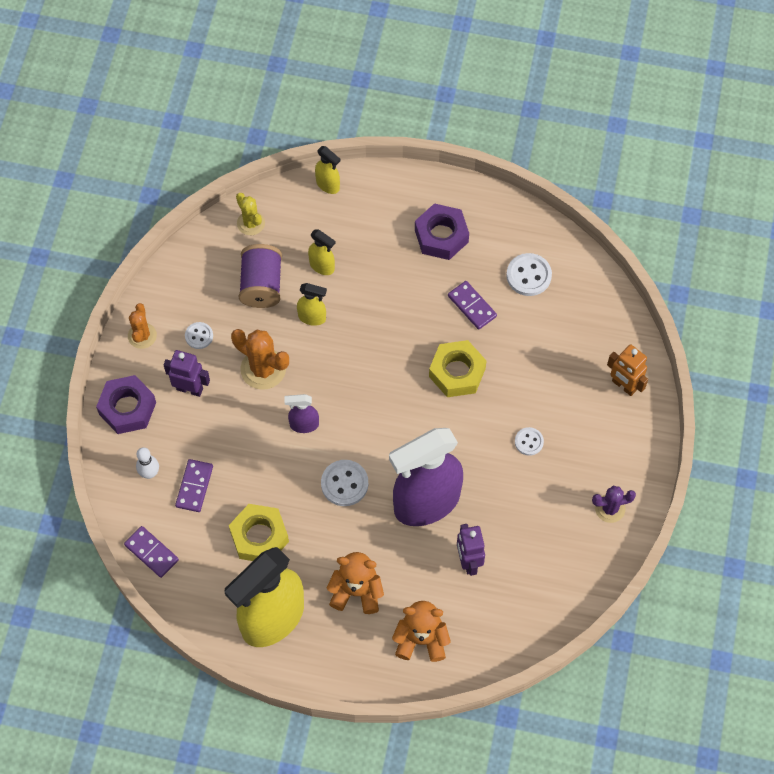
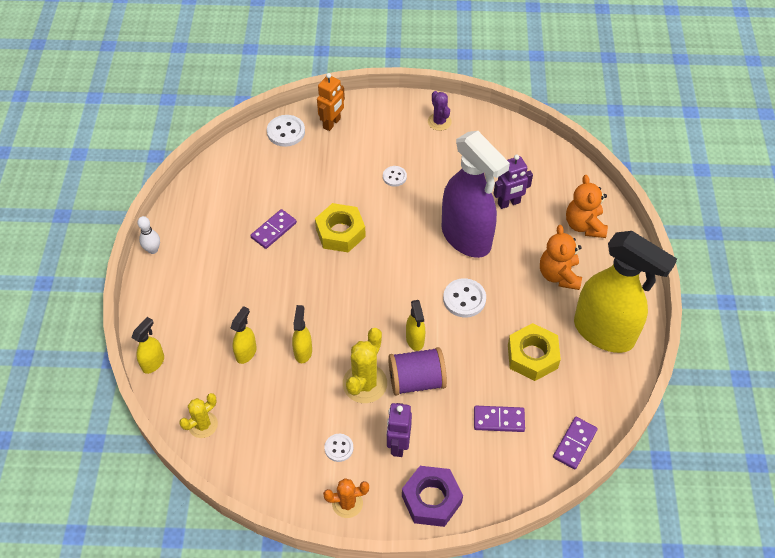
camera: 100 degrees left, 10 degrees down
(149, 473) = (495, 463): white bowling pin -> white bowling pin (153, 250)
(261, 285) = (273, 402): purple spool -> purple spool (416, 380)
(263, 369) = (365, 383): orange cactus -> yellow cactus
(304, 425) = (415, 340): purple spray bottle -> yellow spray bottle
(441, 236) = (204, 262): purple nut -> none
(528, 275) = (238, 194): white button -> white button (286, 132)

